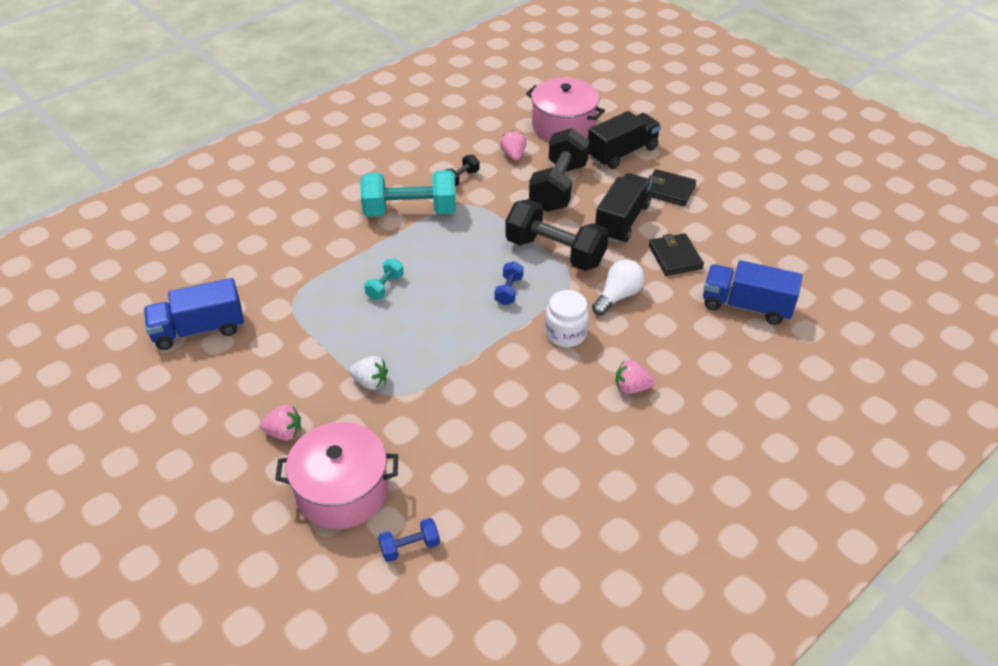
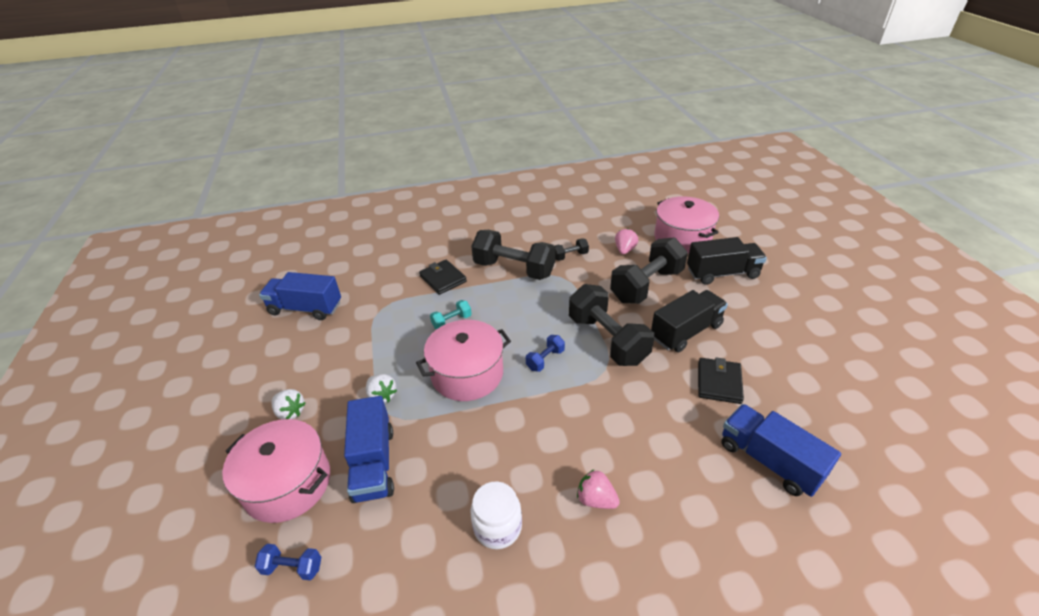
camera: 30 degrees right, 5 degrees down
(284, 433) = (290, 412): pink strawberry -> white strawberry
(410, 211) = (514, 269): turquoise dumbbell -> black dumbbell
(413, 441) = (373, 463): none -> blue truck
(441, 331) = (467, 374): none -> pink pot
(566, 333) = (568, 417): white jar -> white jar (497, 527)
(618, 296) = (639, 400): white light bulb -> none
(669, 190) = (749, 318): black wallet -> black wallet (443, 279)

